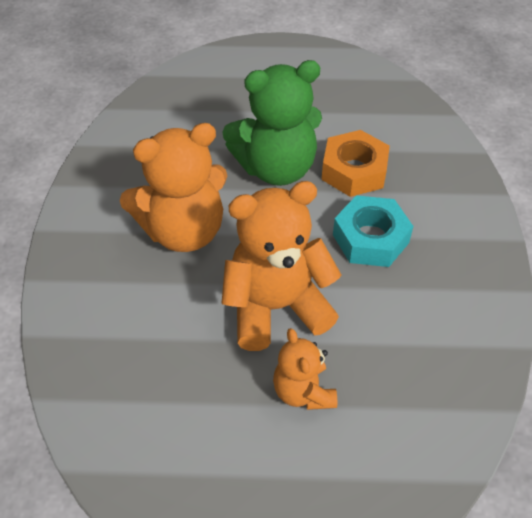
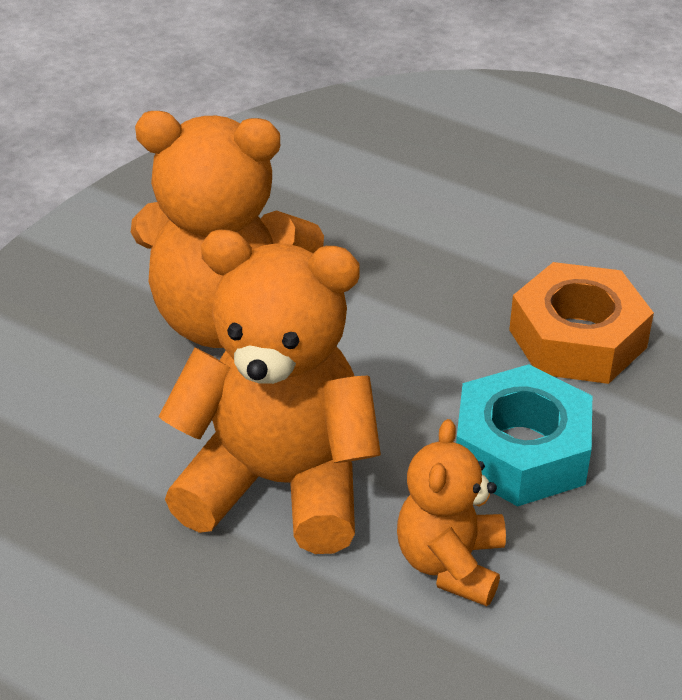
camera: 30 degrees right, 10 degrees down
(276, 168) = (446, 285): green teddy bear -> none
(303, 391) = (220, 623): orange teddy bear -> orange teddy bear (450, 564)

